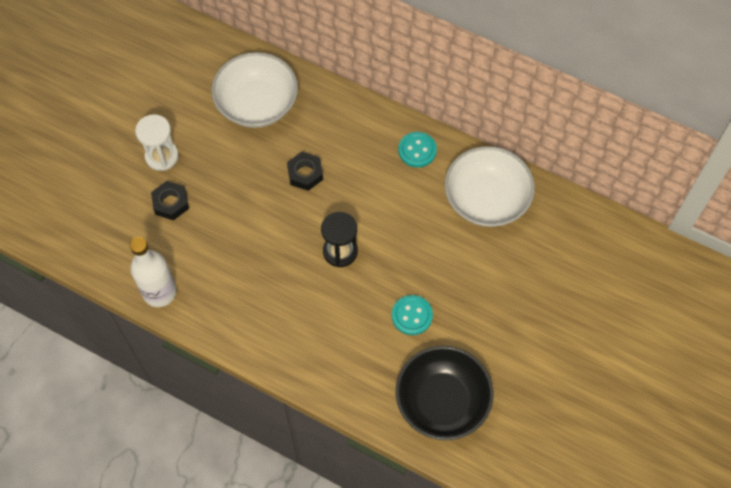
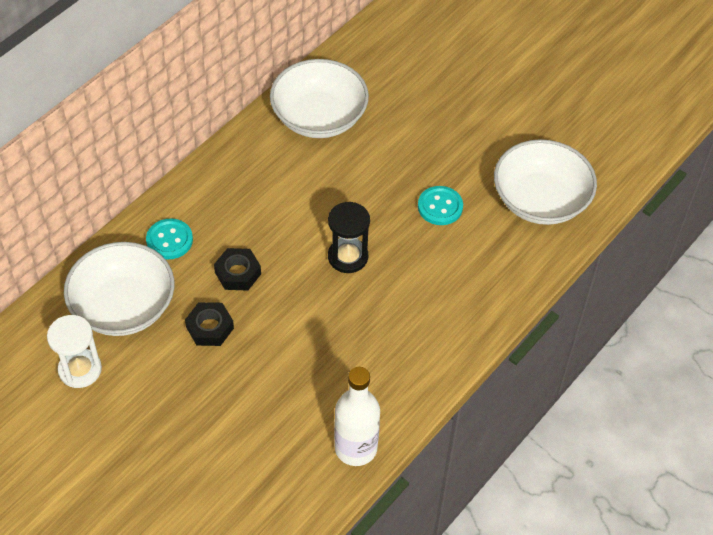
camera: 80 degrees left, 10 degrees down
(162, 156) = (164, 421): white hourglass -> white hourglass (80, 369)
(171, 203) = (235, 420): black nut -> black nut (210, 328)
(417, 150) = (240, 163): turquoise button -> turquoise button (169, 240)
(442, 401) = (540, 200): black bowl -> white bowl

